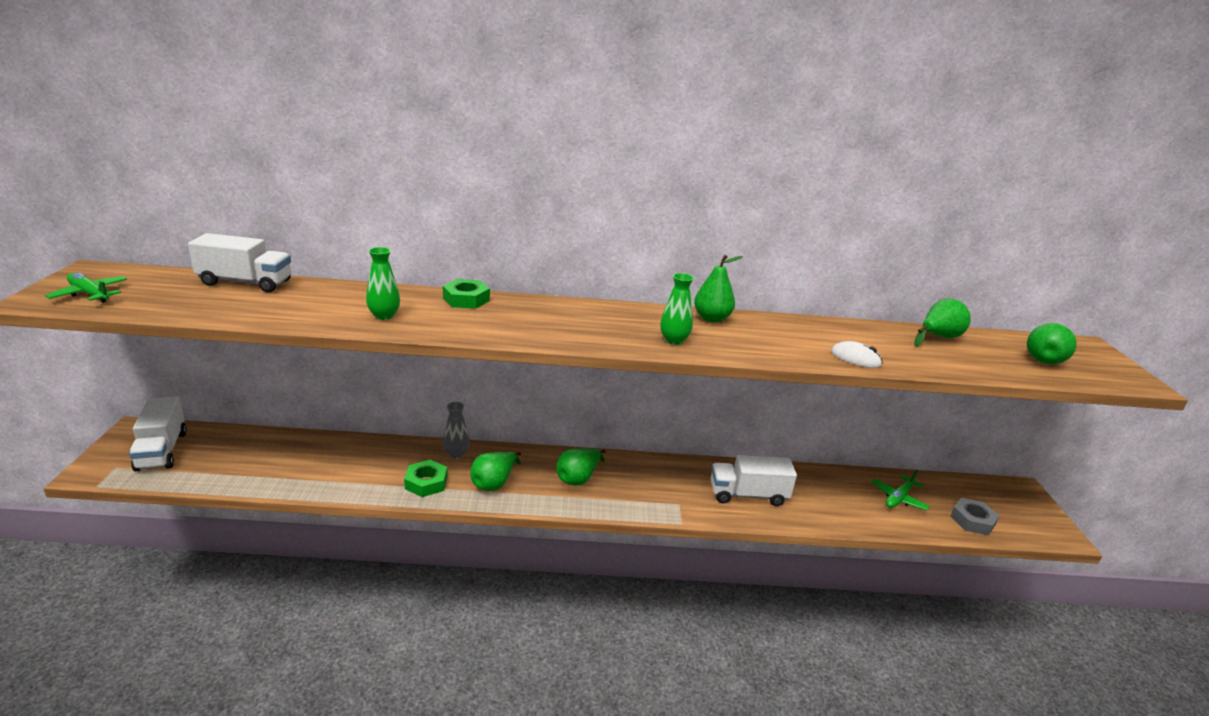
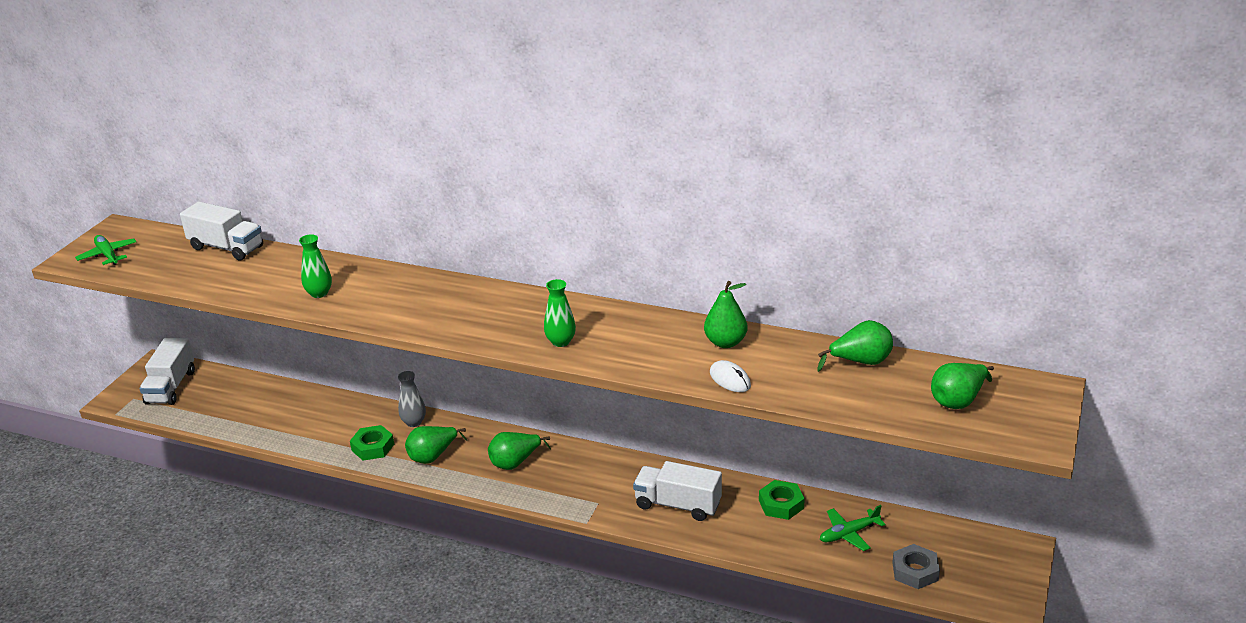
camera: 25 degrees right, 5 degrees up
(466, 299) = (402, 278): green nut -> green nut (781, 504)
(711, 318) = (624, 318): green pear -> green pear (725, 342)

